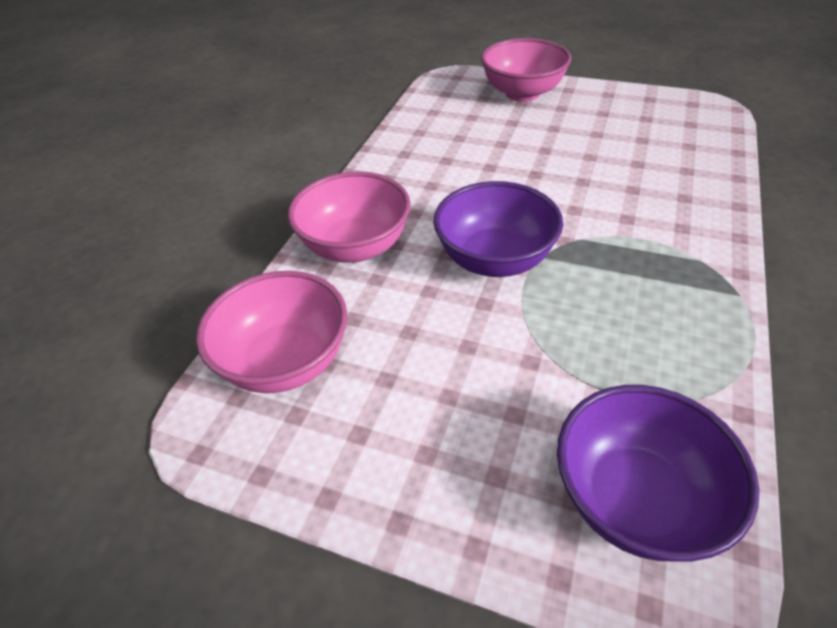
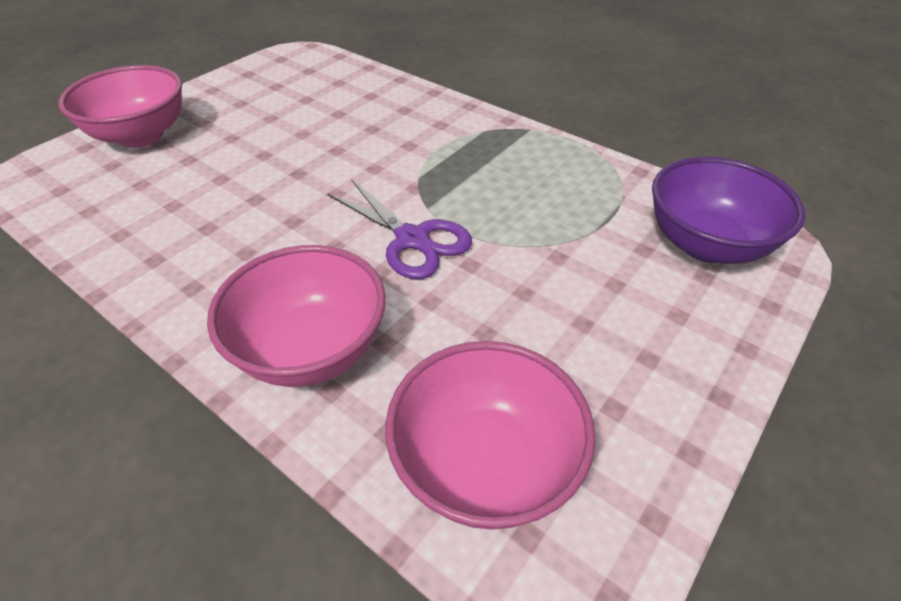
camera: 75 degrees left, 0 degrees up
(494, 259) = (412, 239): purple bowl -> purple scissors

